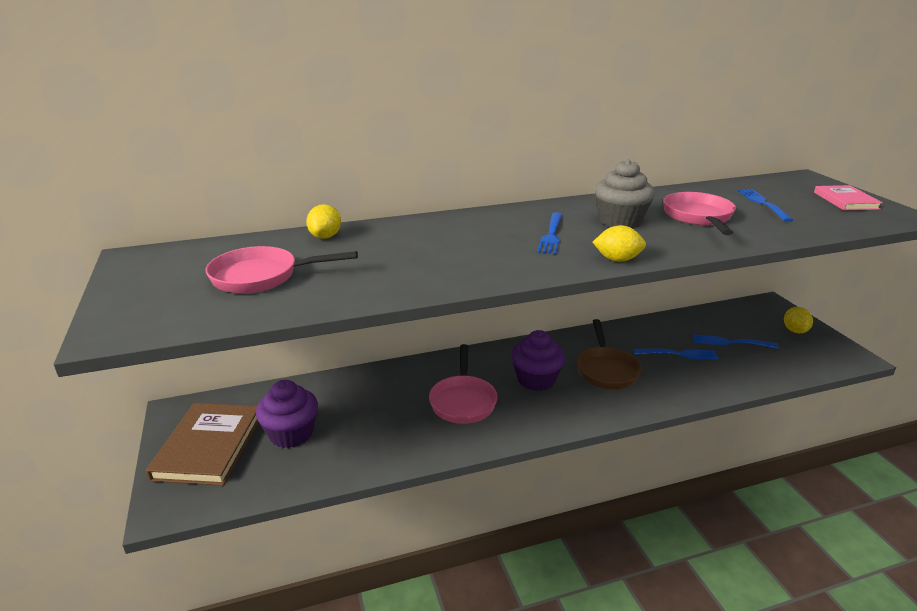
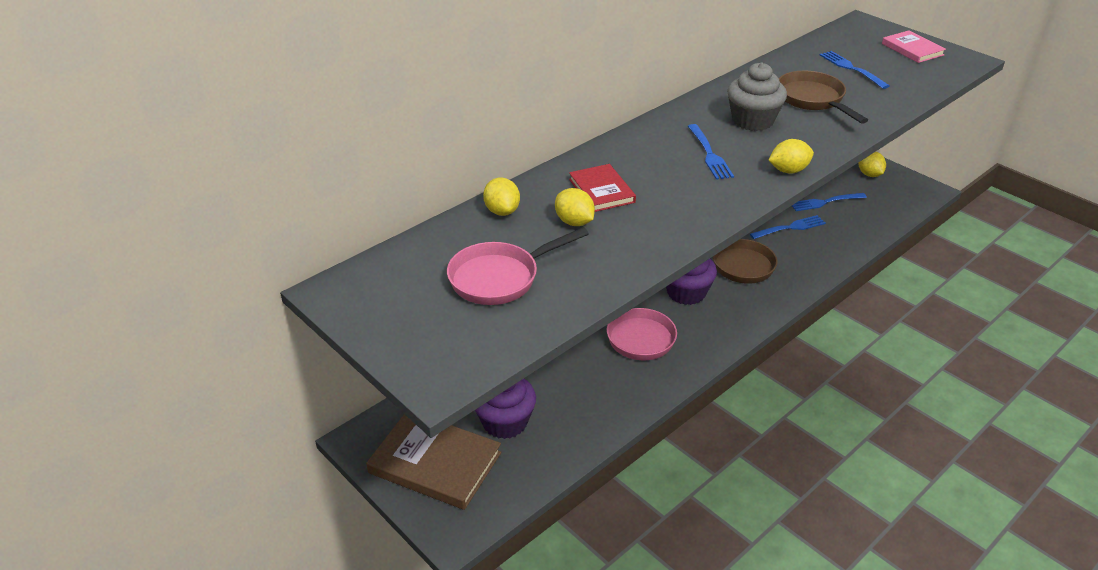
camera: 25 degrees left, 10 degrees up
(209, 446) = (435, 463): brown book -> brown book turned 45 degrees counterclockwise
(373, 255) = (574, 222): none -> yellow lemon
(423, 240) = (601, 191): none -> red book
(698, 217) = (813, 100): pink pan -> brown pan

